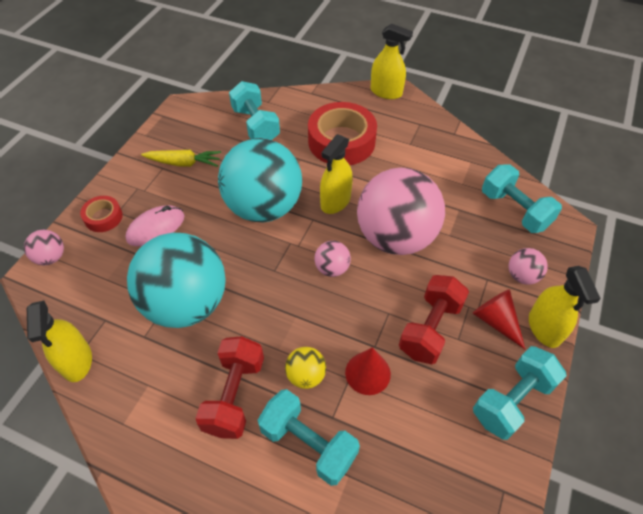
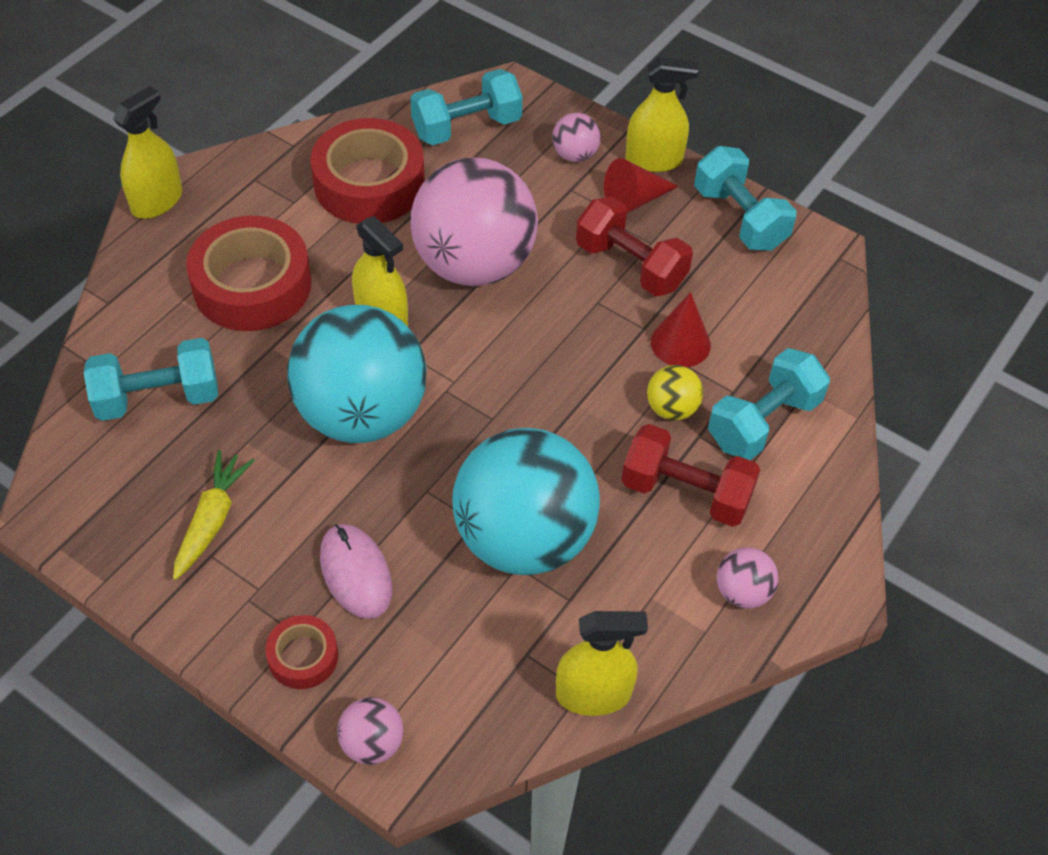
camera: 80 degrees left, 0 degrees up
(332, 268) = (508, 348): pink ball -> pink ball (742, 592)
(440, 173) = (369, 183): none -> red tape

